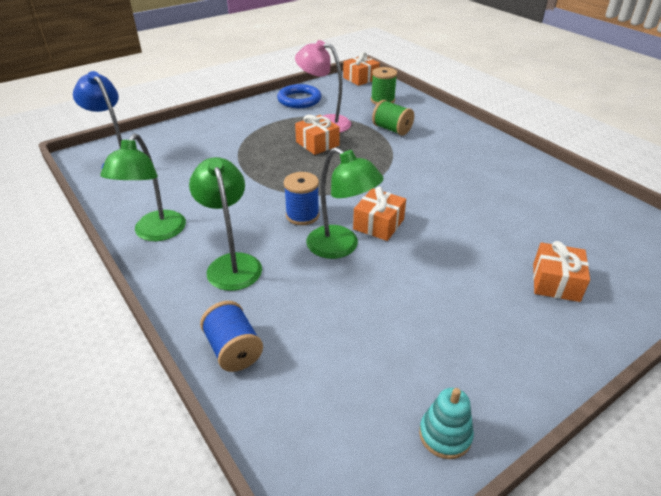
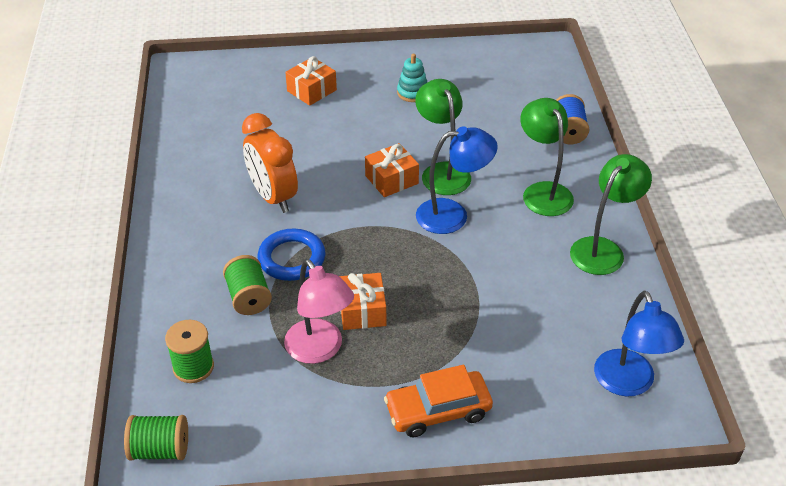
camera: 150 degrees left, 5 degrees up
(232, 264) = (543, 192): green lamp -> green lamp turned 150 degrees clockwise
(236, 121) = (438, 411): none -> orange car
(299, 100) = (310, 427): blue ring -> blue ring (292, 258)
(302, 215) = (453, 215): blue spool -> blue lamp
(360, 78) = (160, 449): orange gift -> green spool
(445, 435) = (470, 56): turquoise stacking toy -> turquoise stacking toy (412, 93)
(452, 180) = (273, 197): none -> orange clock

